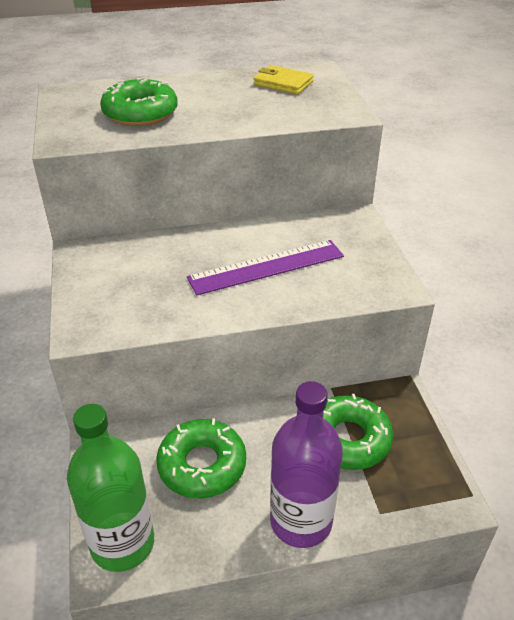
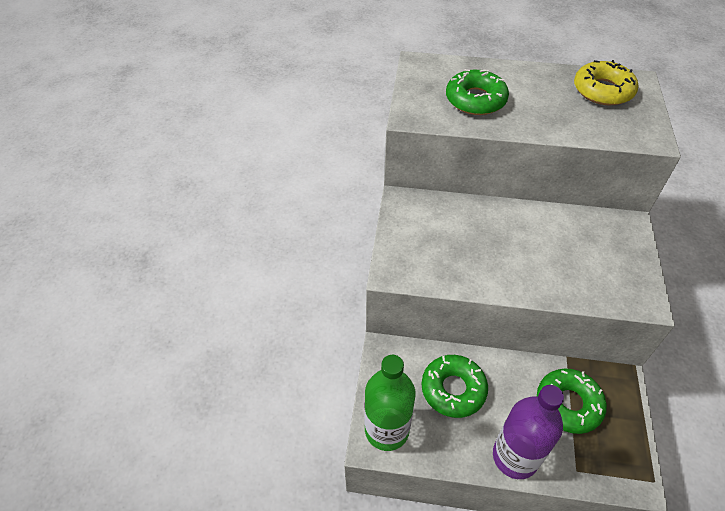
camera: 20 degrees right, 10 degrees up
(266, 267) = (543, 253): purple ruler -> none
(283, 83) = (602, 90): yellow wallet -> yellow donut

